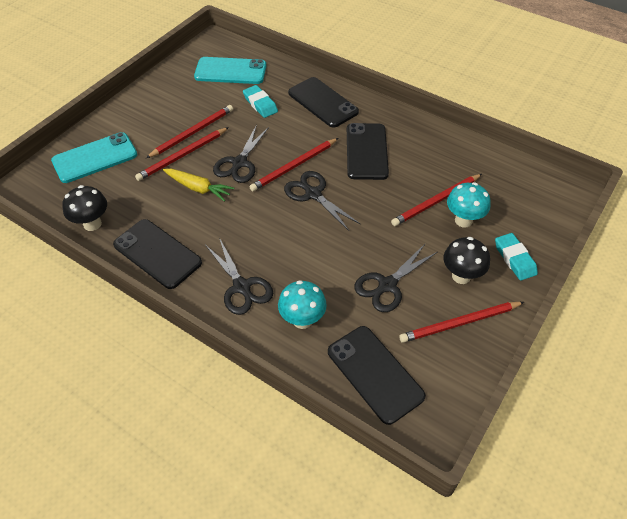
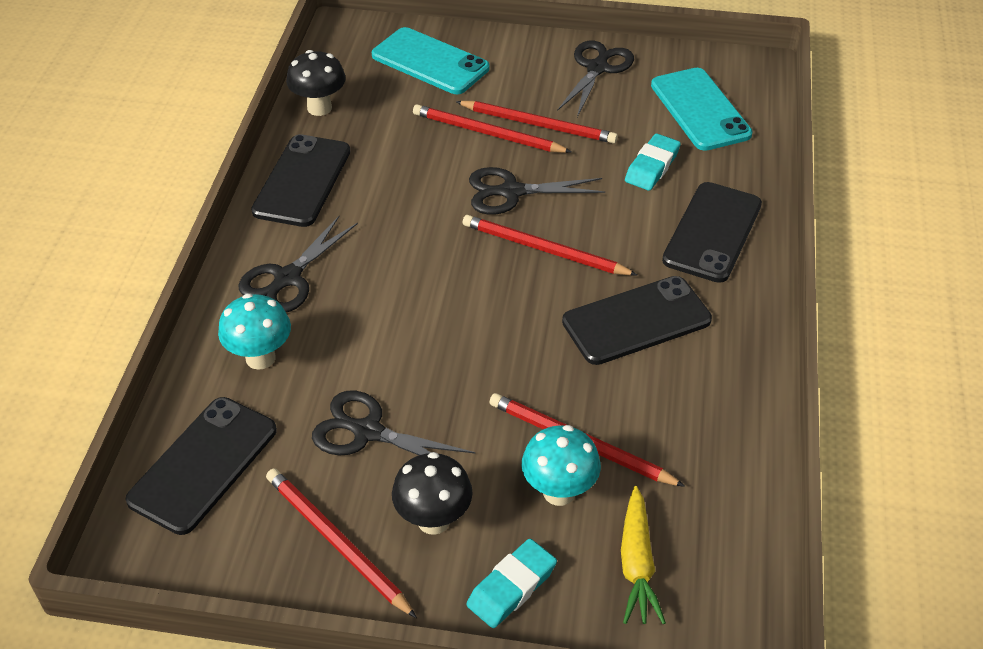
camera: 65 degrees right, 5 degrees down
(198, 188) = (436, 172): yellow carrot -> yellow carrot (637, 564)
(313, 194) = (501, 289): black scissors -> black scissors (597, 68)

